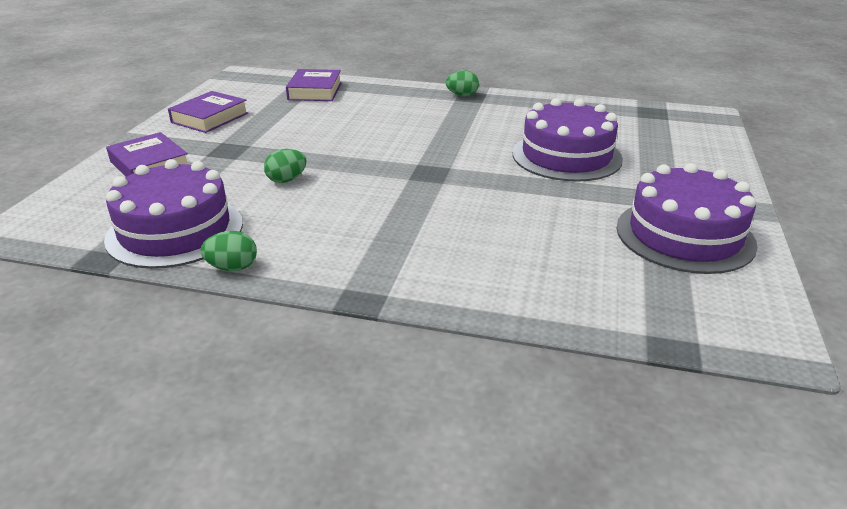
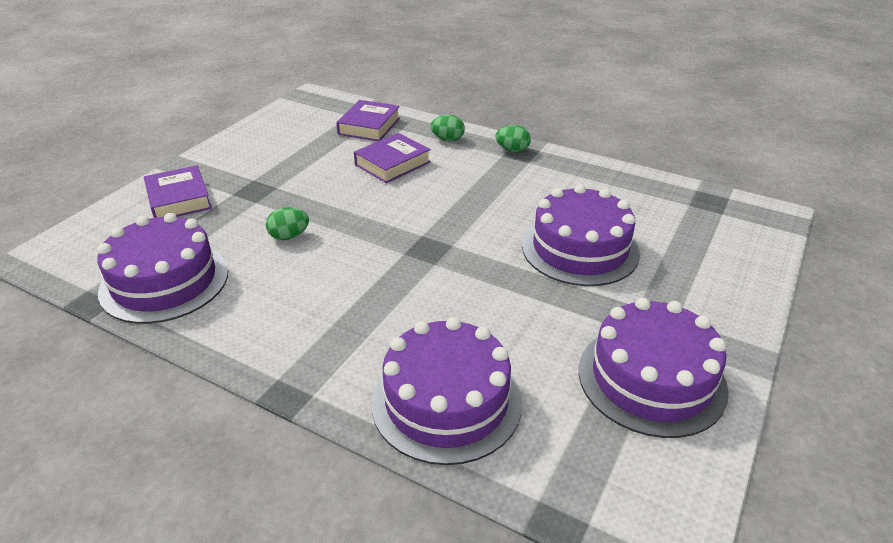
camera: 15 degrees right, 5 degrees up
(210, 118) = (257, 148): purple book -> purple book (392, 163)
(232, 268) = (192, 334): green egg -> green egg (447, 139)
(518, 279) = (446, 401): none -> purple cake

